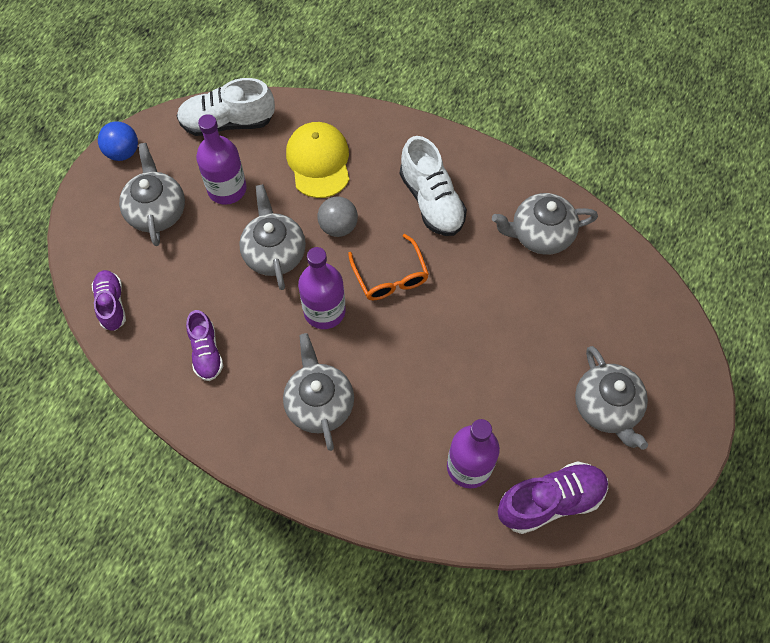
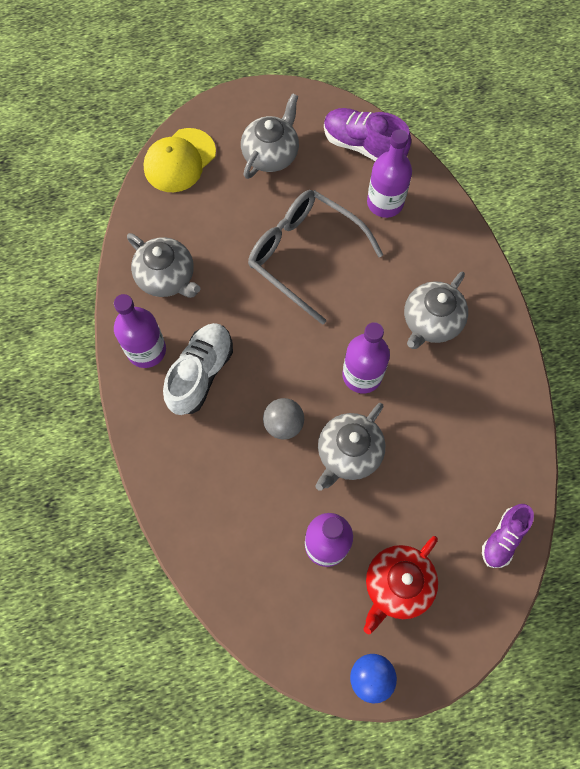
camera: 130 degrees left, 5 degrees up
(156, 211) = (397, 585): grey teapot -> red teapot
(206, 352) = (469, 430): purple shoe -> none
(227, 122) = (261, 609): white shoe -> none
(319, 161) = (236, 491): yellow cap -> yellow cap (179, 160)
(390, 276) = (293, 352): orange glasses -> none
(472, 353) = (305, 255): none -> grey glasses
(485, 178) = (146, 350): none -> purple bottle

